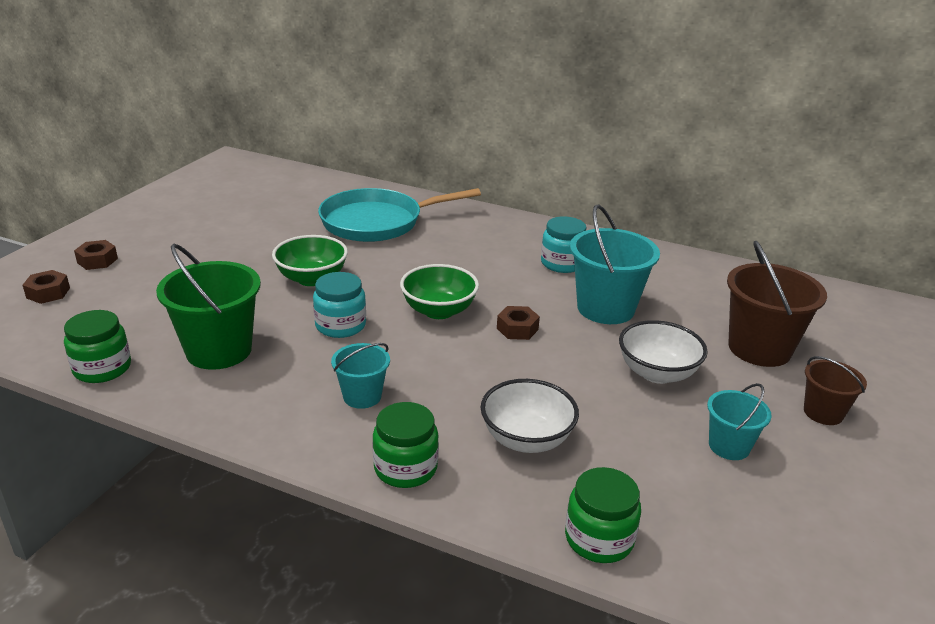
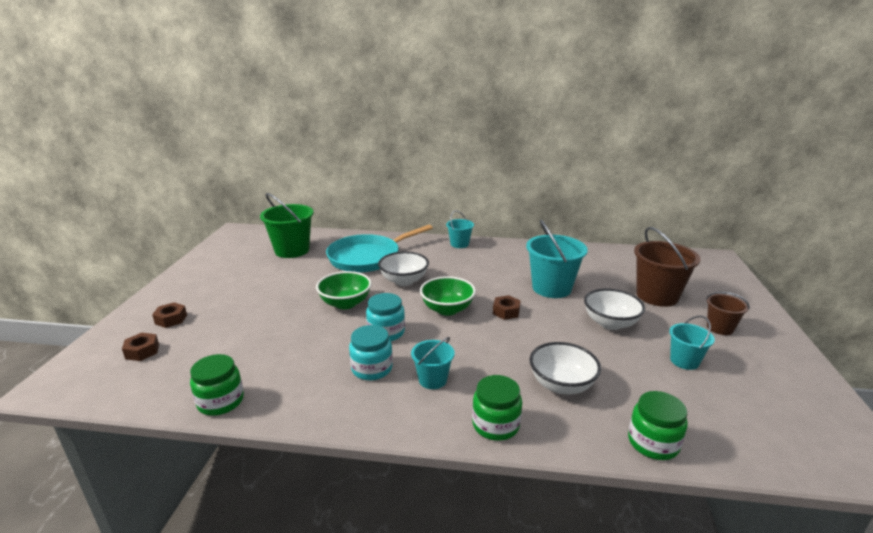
camera: 15 degrees left, 5 degrees down
(219, 350) = (307, 368): green bucket -> green bucket (292, 250)
(405, 262) = (404, 281): none -> white bowl
(515, 224) = (459, 244): none -> turquoise bucket
(562, 263) = (506, 264): turquoise jar -> turquoise jar (372, 368)

